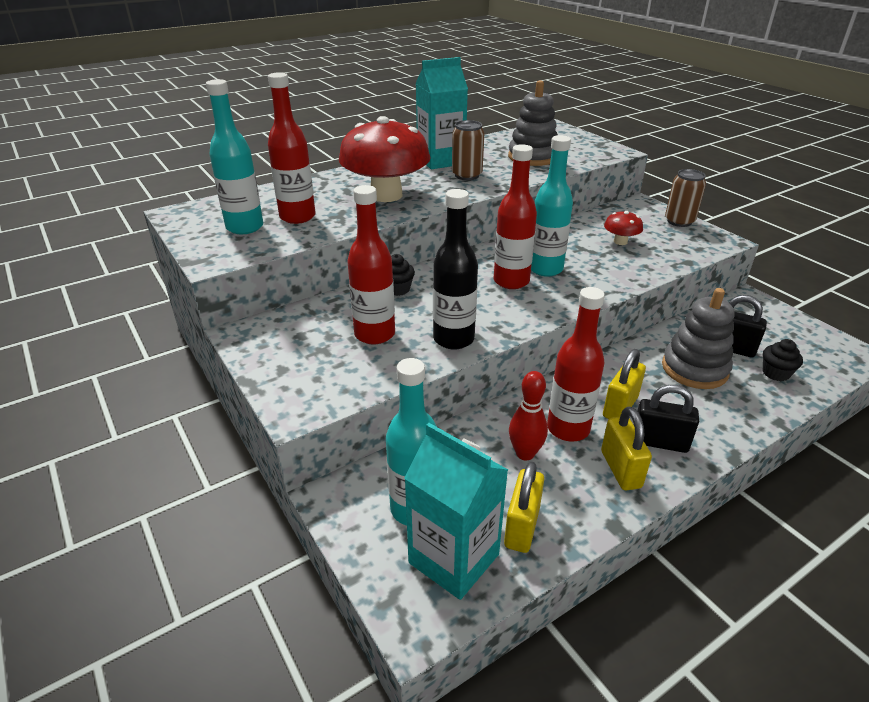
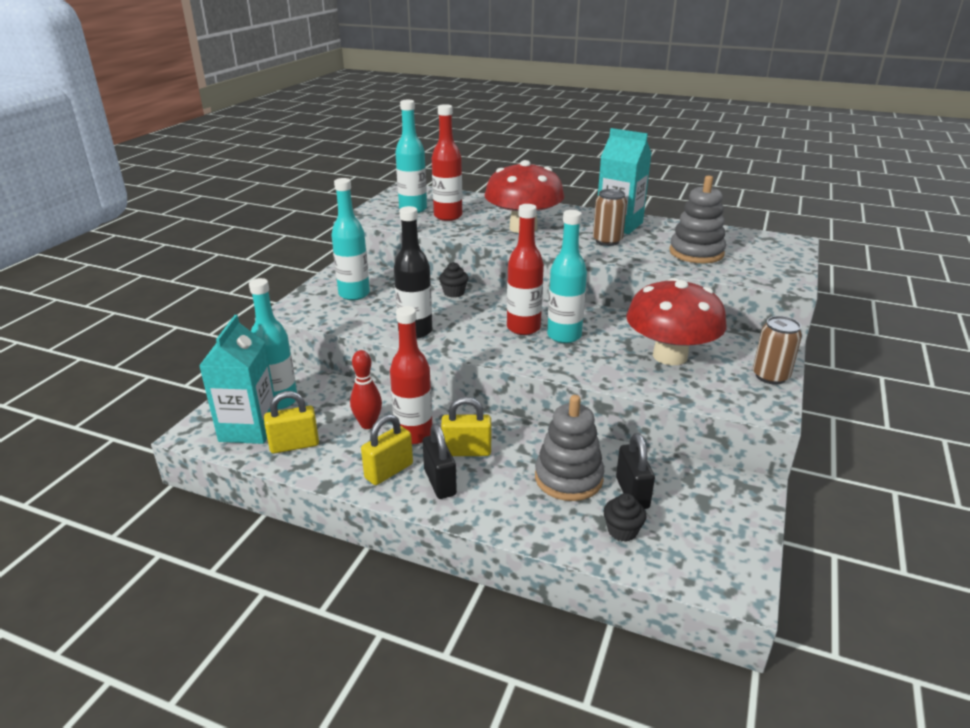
camera: 55 degrees right, 5 degrees down
(318, 348) = (354, 294): none -> turquoise bottle
(374, 334) = (389, 304): red bottle -> none
(620, 241) = (670, 356): red mushroom -> red mushroom, size x2.29

